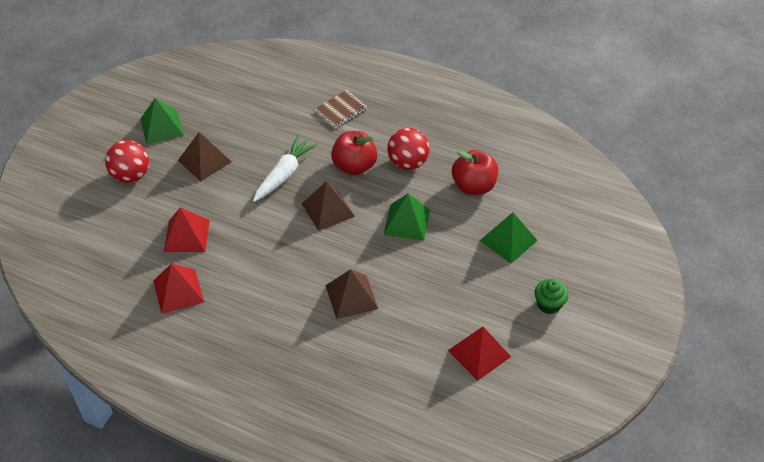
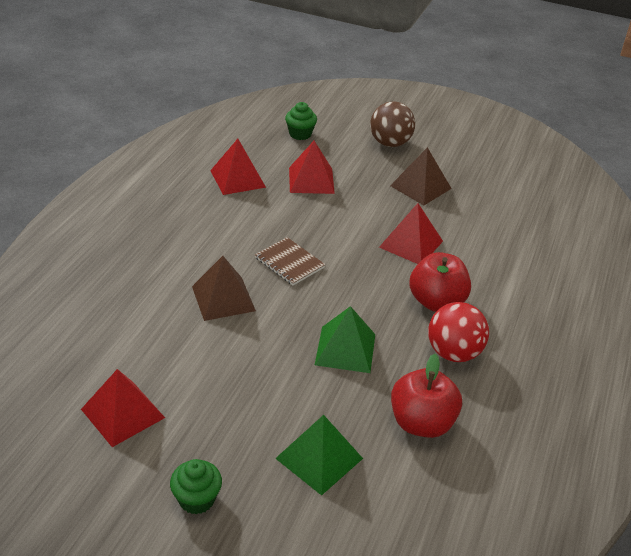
camera: 85 degrees right, 10 degrees down
(104, 242) = (300, 134): none -> green cupcake
(131, 175) = (390, 143): red ball -> brown ball
(162, 127) = (465, 157): green pyramid -> none
(284, 174) = (411, 244): white carrot -> red pyramid
(328, 210) = (359, 279): brown pyramid -> none
(341, 110) = (536, 290): brown notebook -> brown notebook (289, 263)

